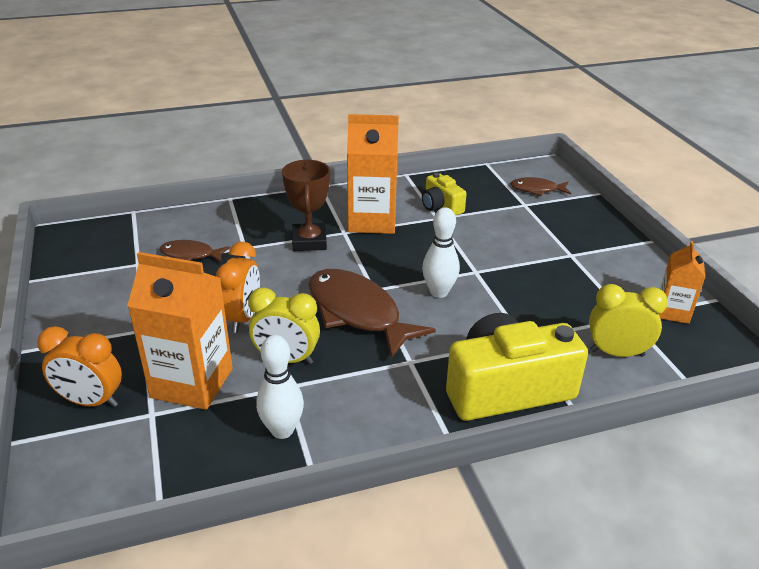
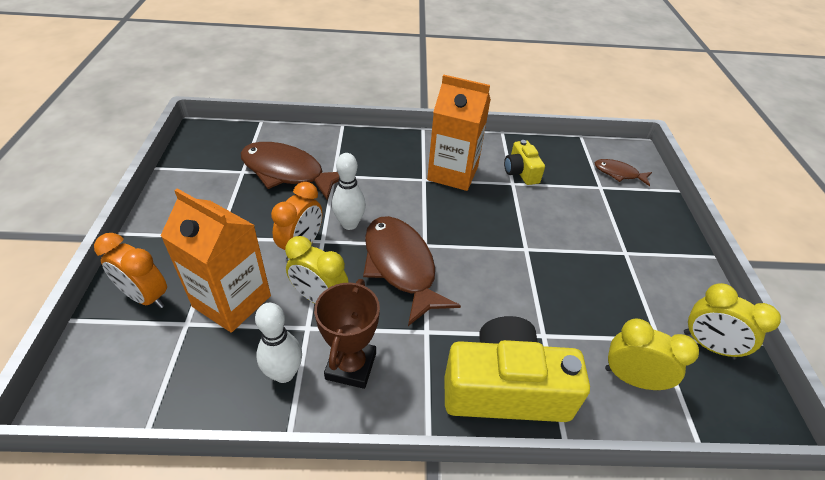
camera: 15 degrees right, 10 degrees up
(190, 255) = (287, 172): brown fish -> brown fish, size x1.94
(309, 241) = (390, 182): brown trophy -> brown trophy (351, 366)
(439, 292) = (483, 263): white bowling pin -> white bowling pin (349, 224)
(672, 312) = (708, 345): orange carton -> yellow clock

